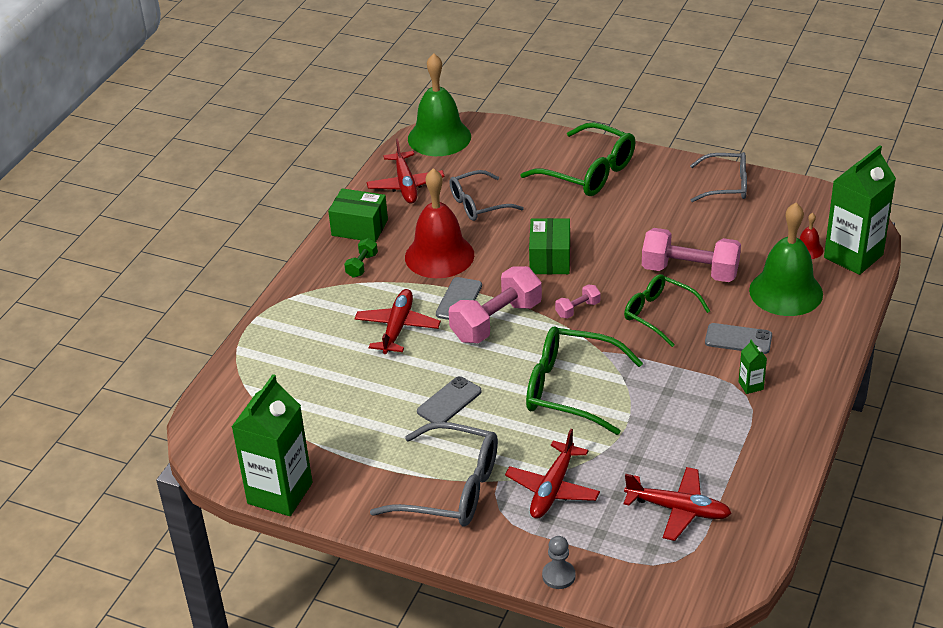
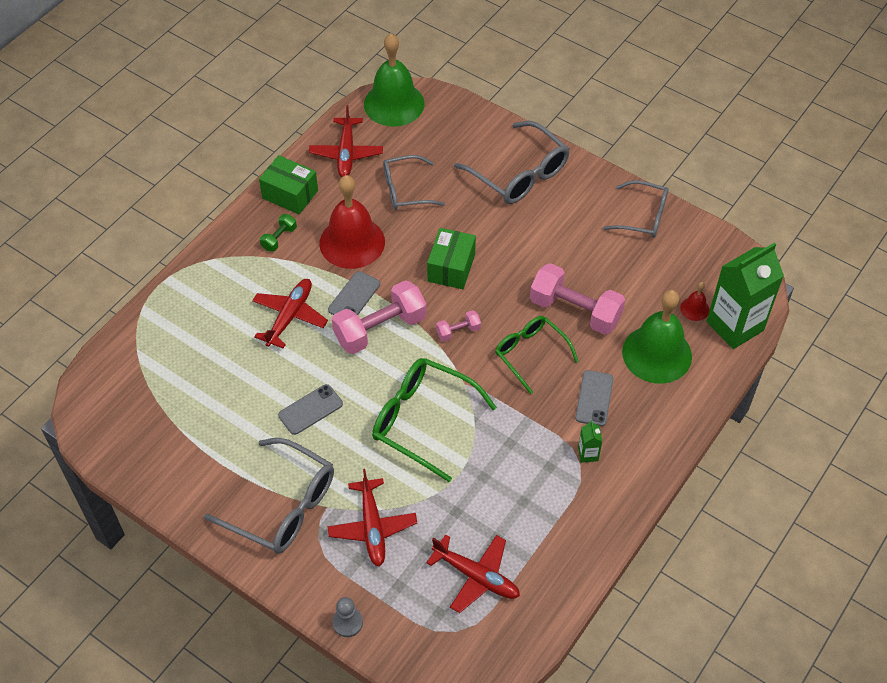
camera: 10 degrees right, 15 degrees up
(280, 493) = (134, 476): green carton -> none
(553, 488) = (372, 527): red plane -> red plane turned 45 degrees counterclockwise
(589, 172) = (519, 174): green glasses -> grey glasses
(738, 339) = (594, 398): grey phone -> grey phone turned 75 degrees clockwise

